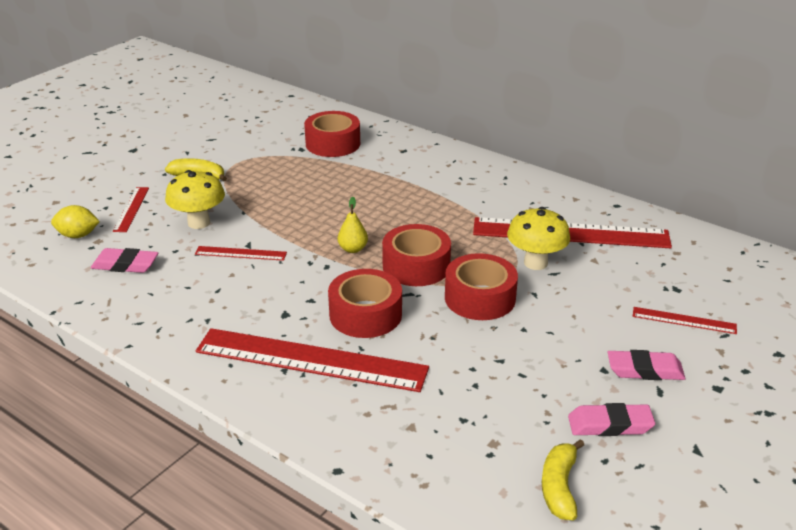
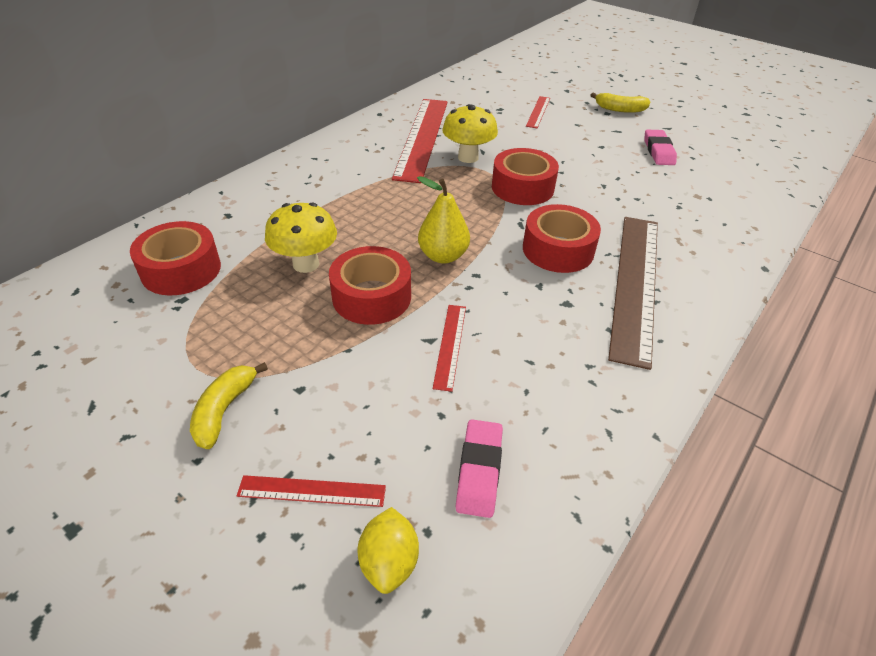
camera: 90 degrees left, 10 degrees up
(199, 223) = (369, 395): yellow mushroom -> yellow mushroom (306, 264)
(311, 359) = (635, 283): red ruler -> brown ruler
(353, 249) = (443, 256): yellow pear -> yellow pear, size x1.53
(416, 266) = (474, 217): red tape -> red tape (371, 297)
(559, 487) = (726, 175): yellow banana -> yellow banana (620, 109)
(645, 370) = (597, 132): pink eraser -> none

